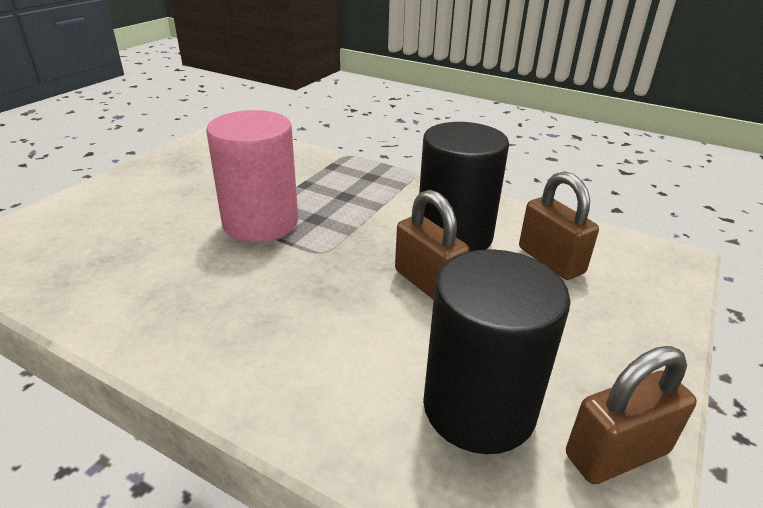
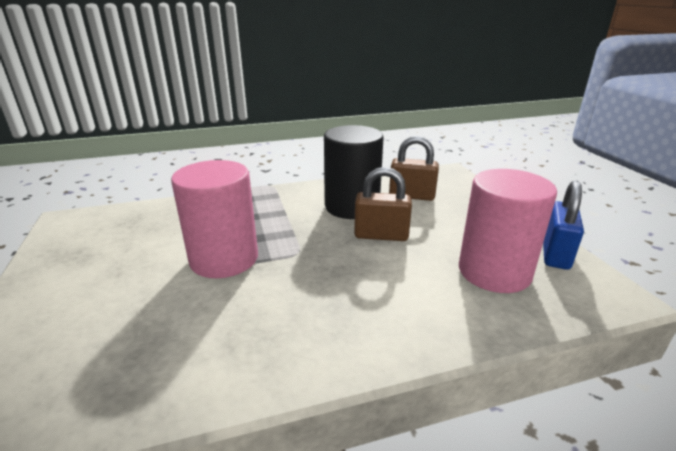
camera: 45 degrees left, 5 degrees down
(479, 407) = (494, 272): black cylinder -> pink cylinder
(616, 453) = (555, 254): brown padlock -> blue padlock

